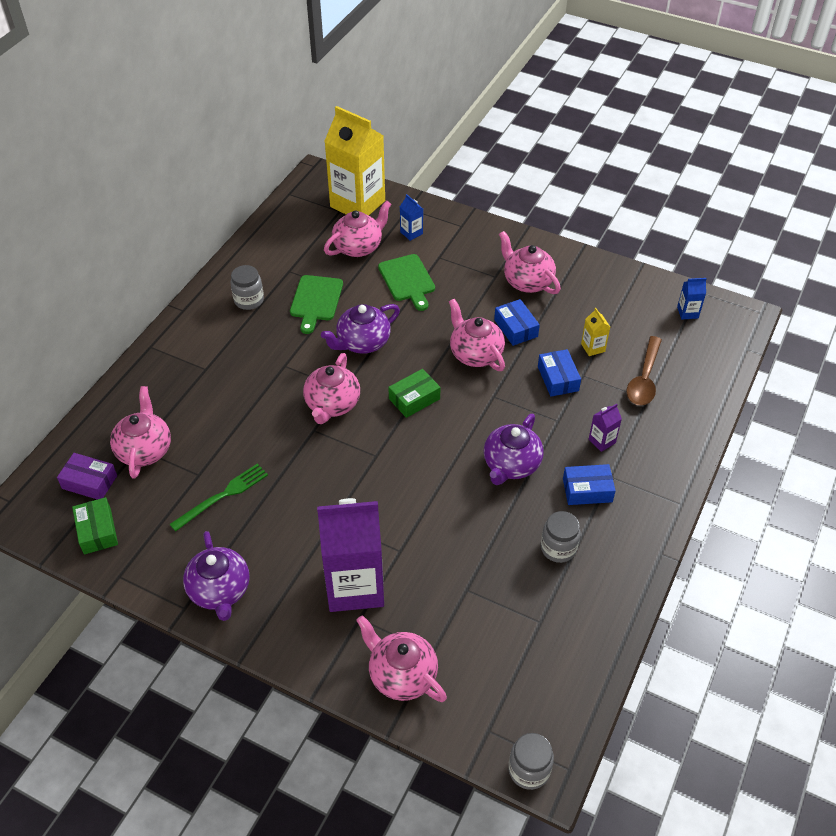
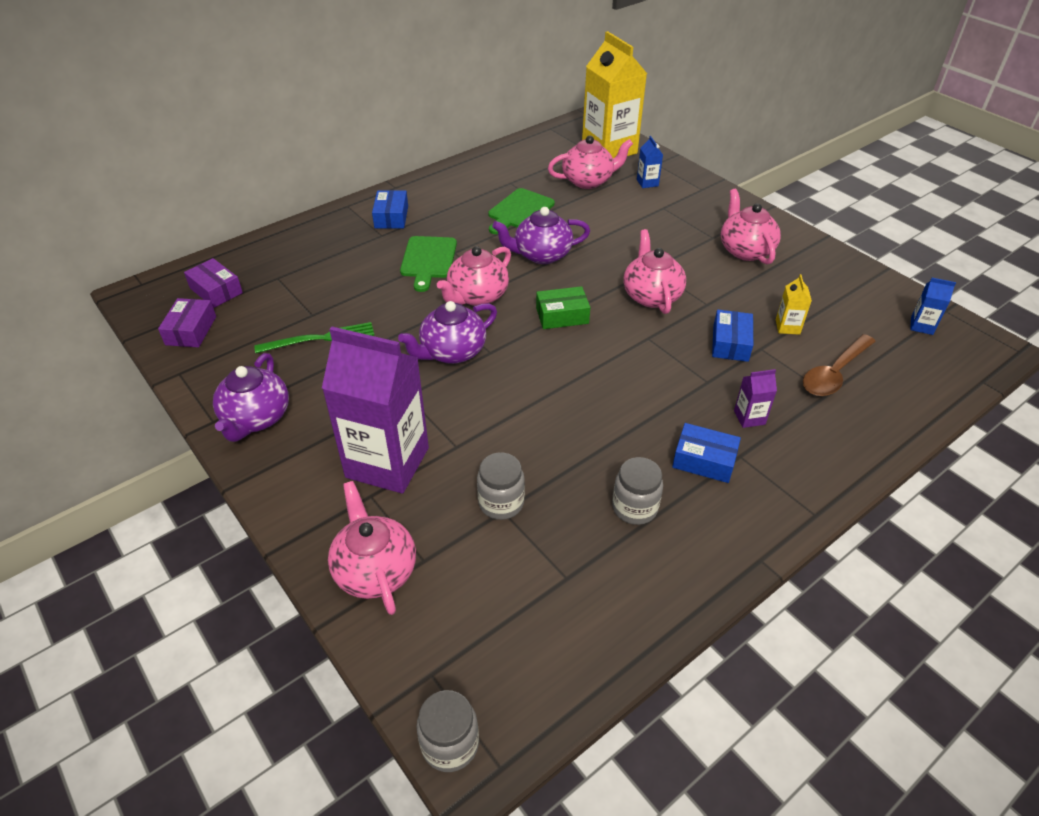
camera: 25 degrees right, 5 degrees down
(97, 531) = (191, 330): green box -> purple box
(144, 450) = (281, 280): pink teapot -> none
(249, 300) = (458, 195): grey jar -> grey jar (501, 503)
(407, 280) = (619, 218): green cutting board -> green cutting board (428, 260)
(511, 465) = (629, 406): purple teapot -> purple teapot (452, 352)
(515, 328) = (709, 286): blue box -> blue box (391, 217)

